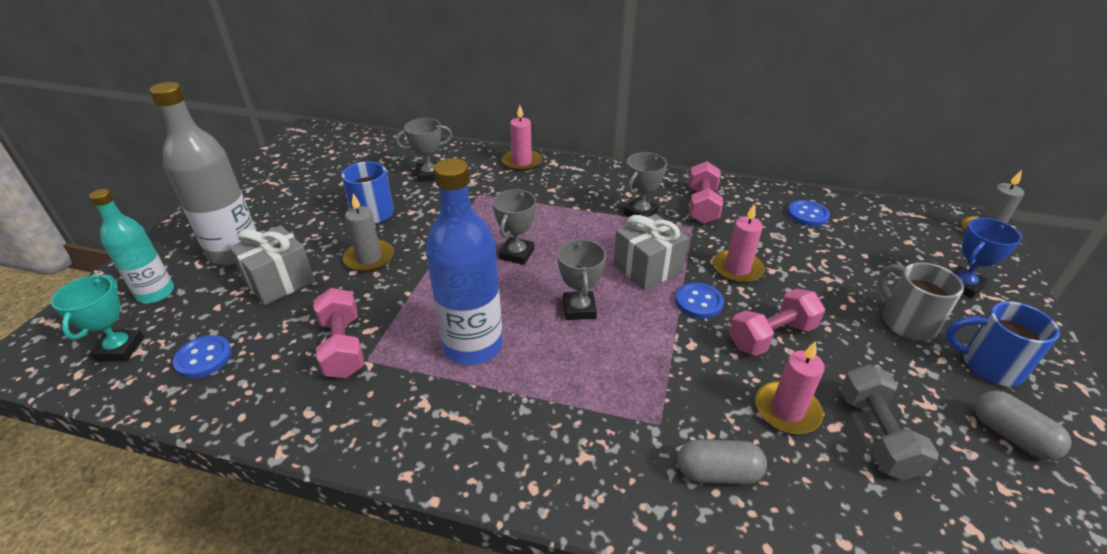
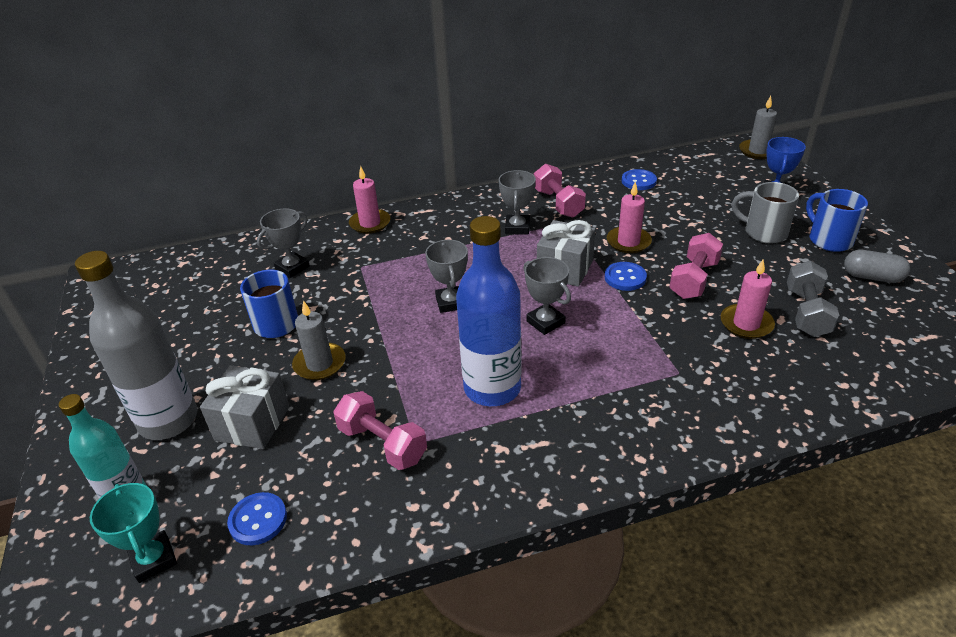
camera: 30 degrees left, 0 degrees up
(717, 473) = (742, 384): grey capsule -> none
(876, 434) = (807, 312): grey dumbbell -> grey dumbbell turned 45 degrees clockwise
(988, 366) = (829, 240): blue mug -> blue mug turned 75 degrees clockwise

